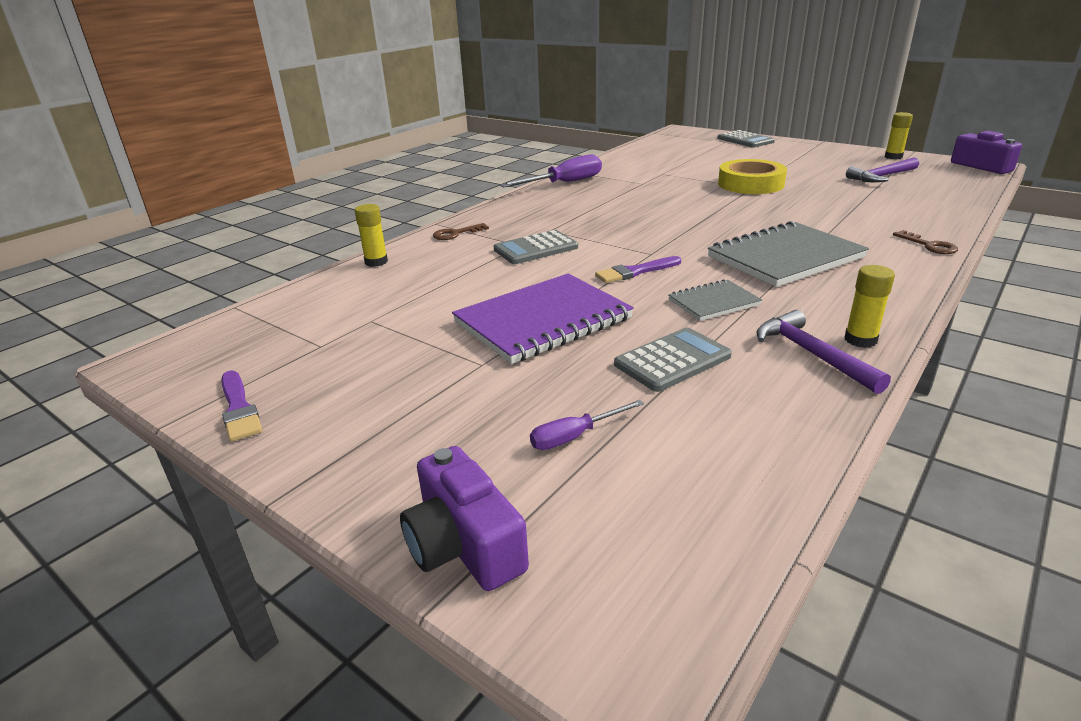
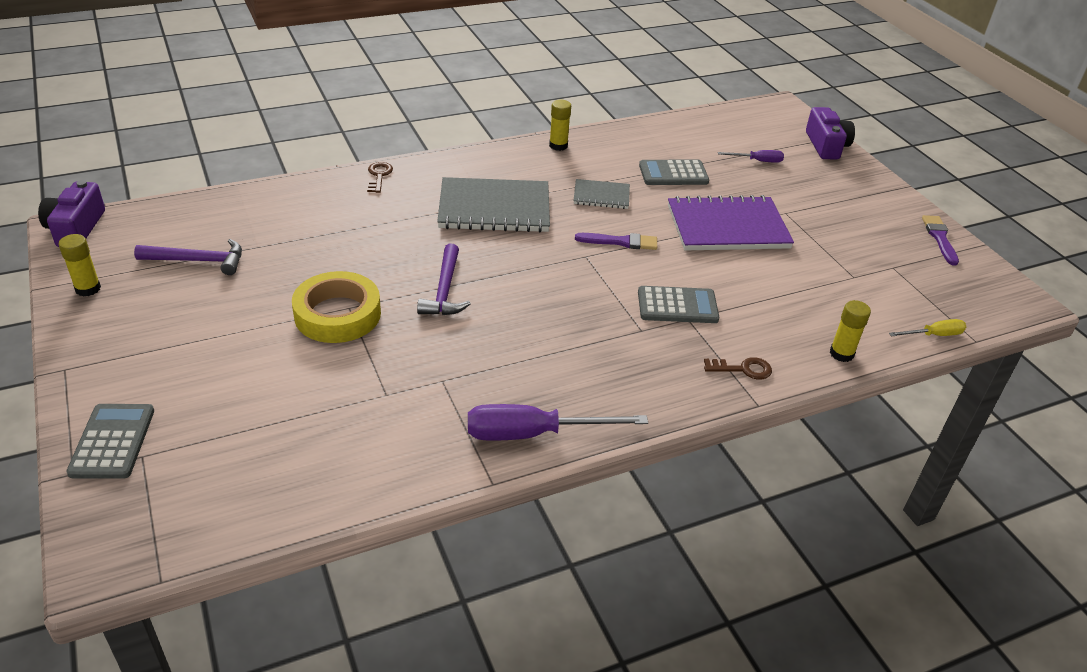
camera: 155 degrees left, 10 degrees up
(281, 298) = (934, 335): none -> yellow screwdriver
(811, 354) = (596, 149): purple hammer -> purple hammer (445, 290)

